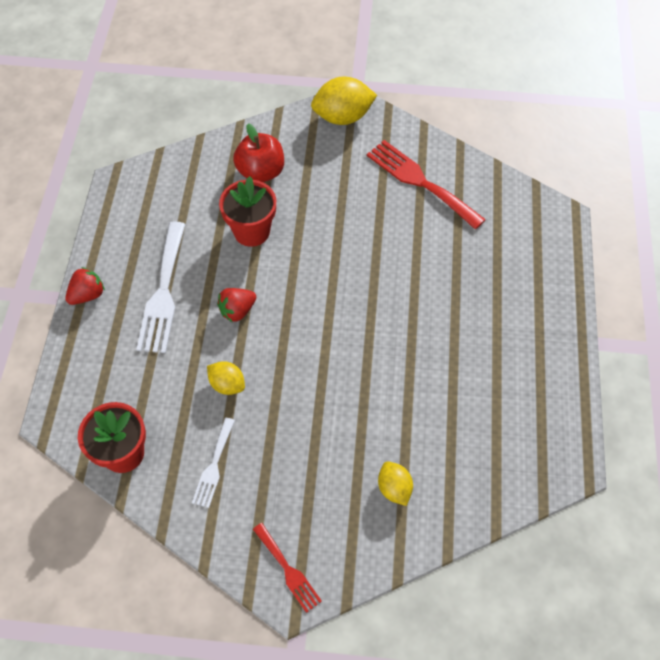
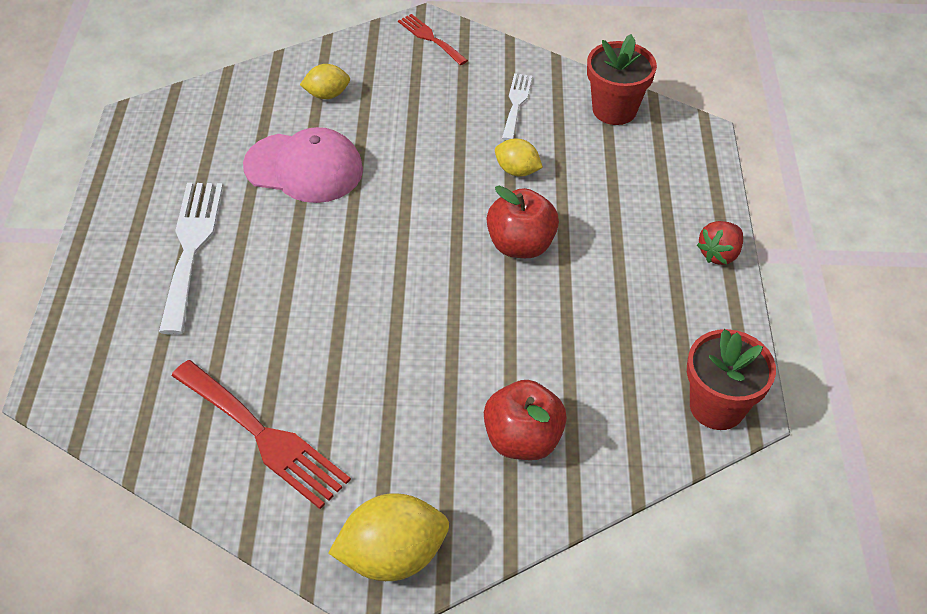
camera: 175 degrees right, 10 degrees down
(163, 293) = (622, 261): white fork -> white fork (191, 248)
(237, 310) = (520, 245): red strawberry -> red apple
(251, 231) = (520, 345): red flower pot -> red flower pot (717, 406)
(394, 488) = (327, 95): yellow lemon -> yellow lemon turned 75 degrees counterclockwise
(410, 397) = (304, 168): none -> pink cap

